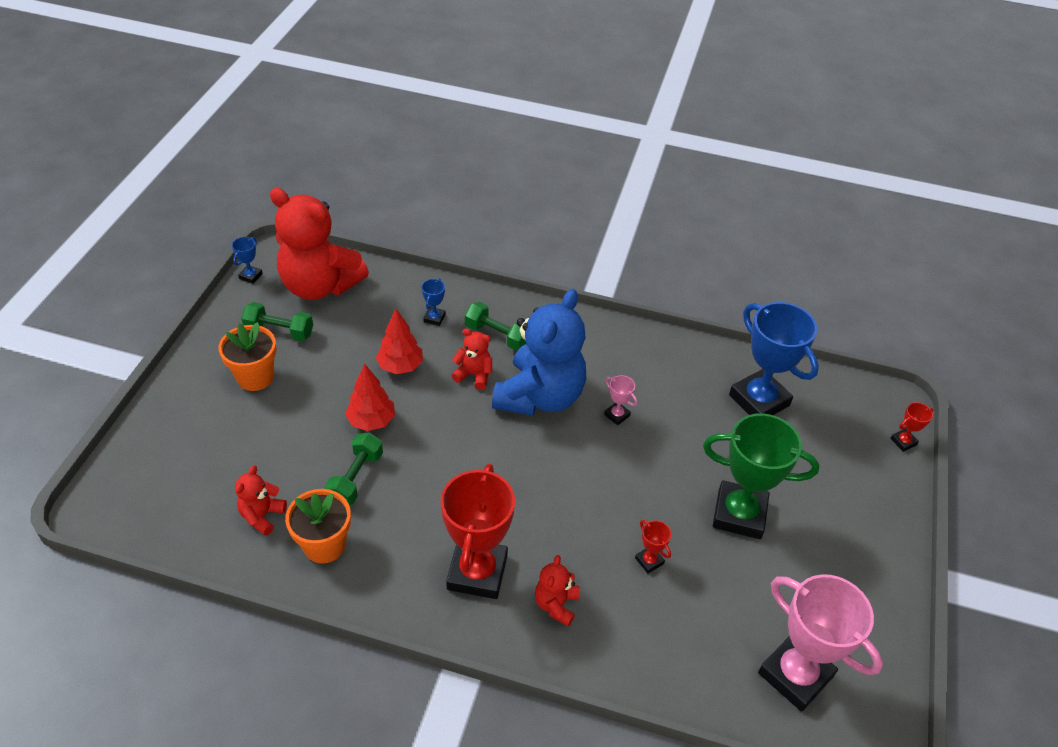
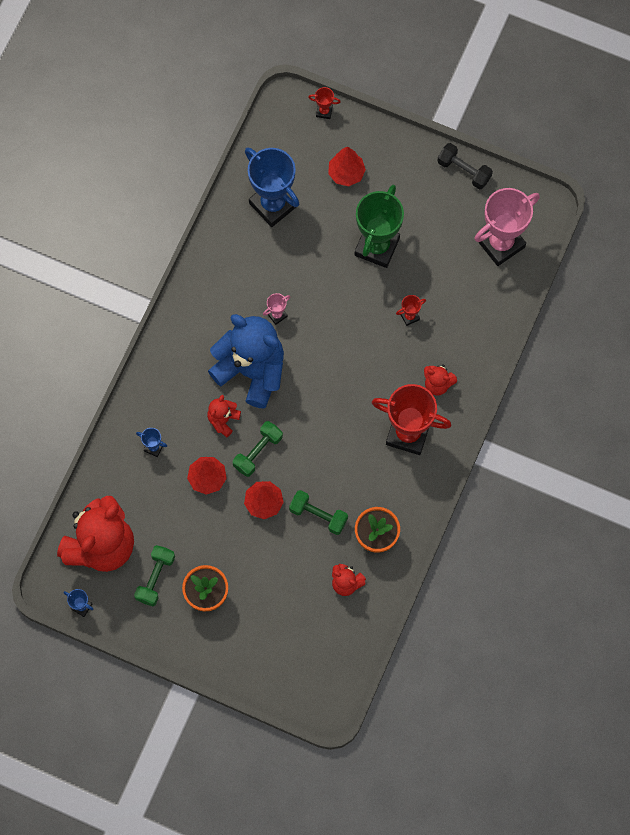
camera: 80 degrees left, 25 degrees up
(497, 335) = (180, 397): green dumbbell -> green dumbbell (258, 452)
(759, 400) = (273, 204): blue trophy -> blue trophy turned 75 degrees clockwise
(829, 472) = (346, 173): none -> red tree
(890, 614) = (464, 171): none -> black dumbbell
(903, 441) = (324, 111): red trophy -> red trophy turned 60 degrees counterclockwise

